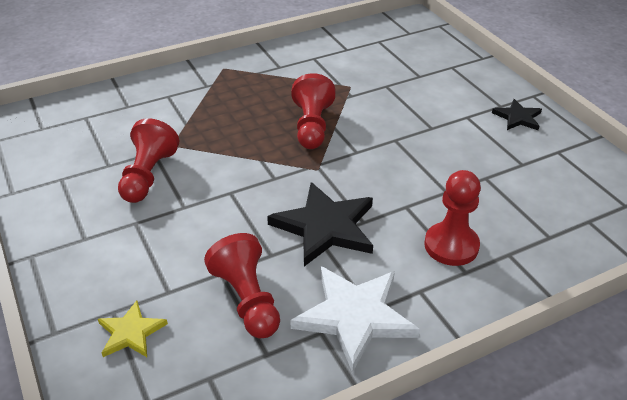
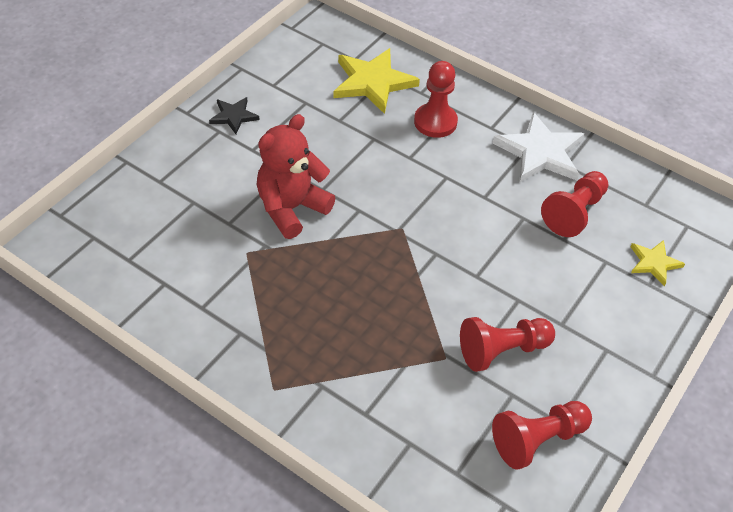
camera: 120 degrees left, 10 degrees up
(312, 126) = (341, 256): red pawn -> red pawn (537, 440)
(325, 227) = (469, 197): black star -> none
(382, 117) = (291, 208): none -> red teddy bear
(540, 221) = (373, 82): none -> yellow star

